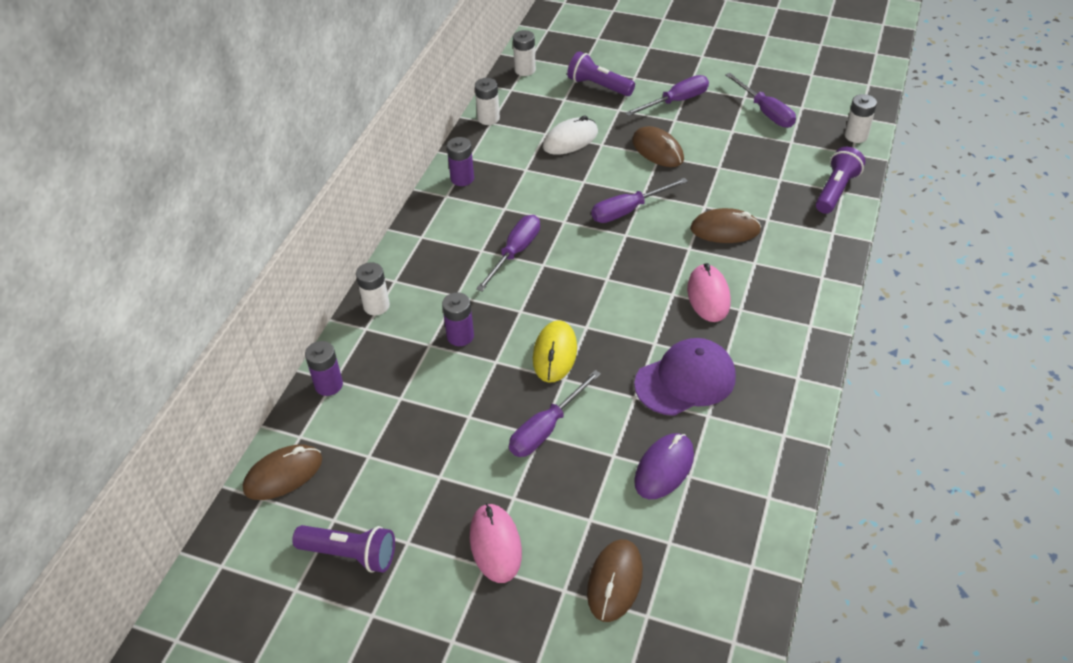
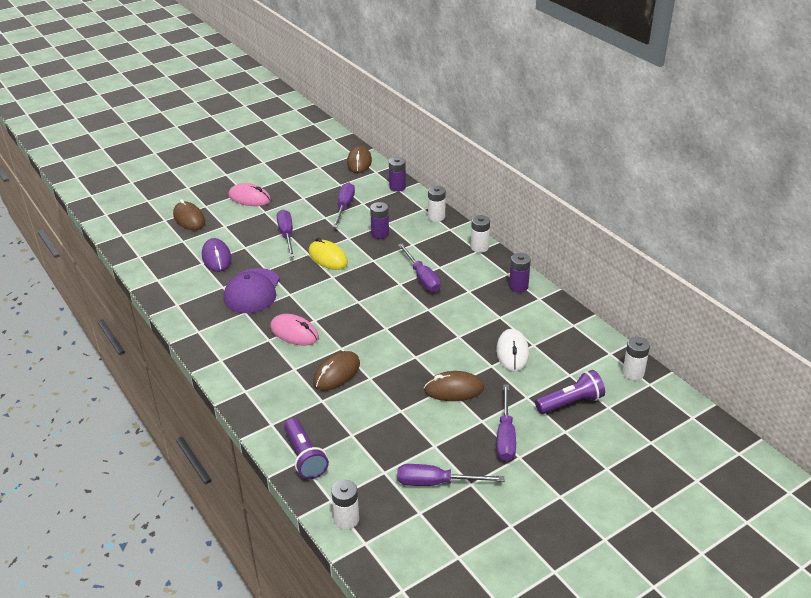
camera: 125 degrees right, 10 degrees down
(350, 554) = (296, 165): purple flashlight -> none
(488, 118) = (579, 326): white battery -> white battery (479, 247)
(628, 210) = (406, 340): purple screwdriver -> purple screwdriver (344, 207)

